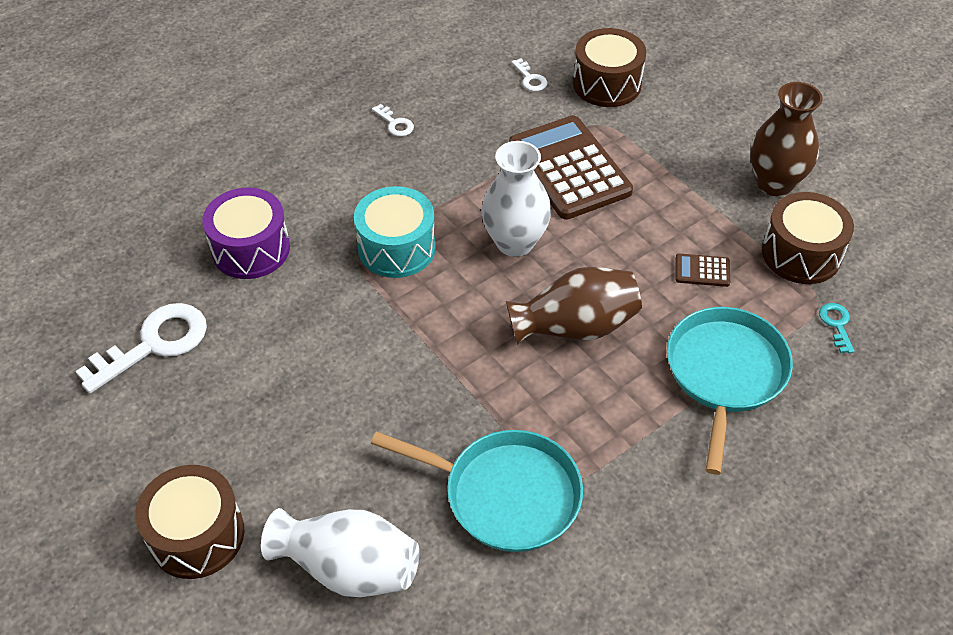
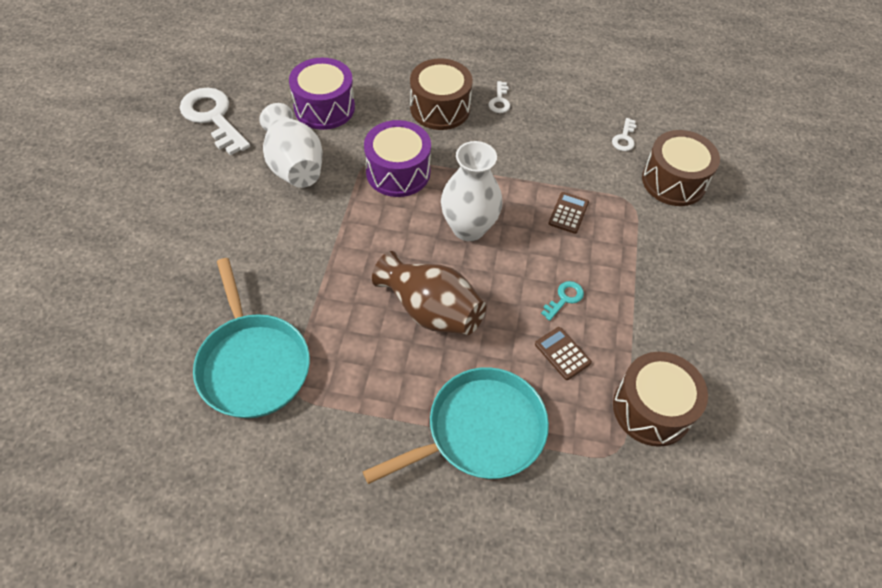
camera: 45 degrees right, 5 degrees up
(154, 344) = (213, 117): white key -> white key turned 135 degrees counterclockwise
(197, 535) = (96, 230): brown drum -> brown drum (440, 108)
(348, 568) = (129, 319): white vase -> white vase (294, 165)
(397, 248) = (398, 172): turquoise drum -> purple drum
(569, 168) = (568, 213): brown calculator -> brown calculator, size x0.41
(774, 183) = (703, 345): brown vase -> none
(836, 324) = (606, 479): turquoise key -> turquoise key (564, 298)

